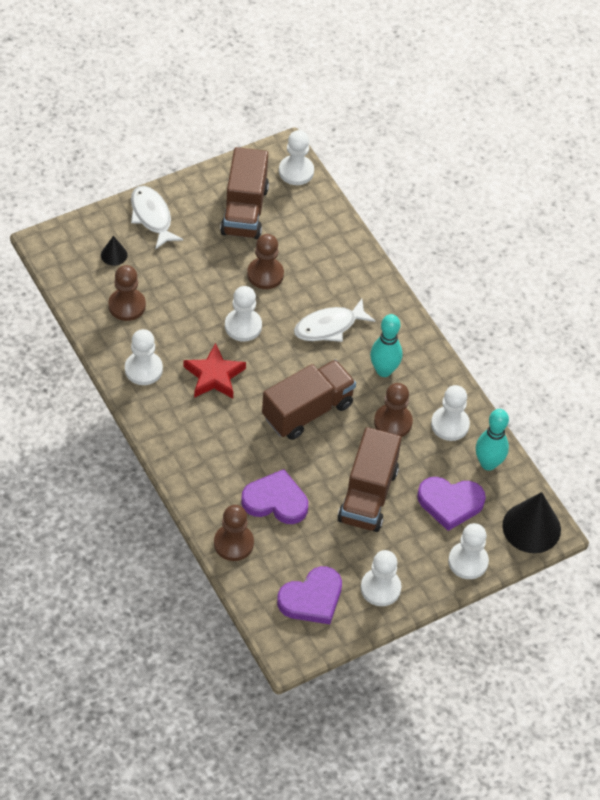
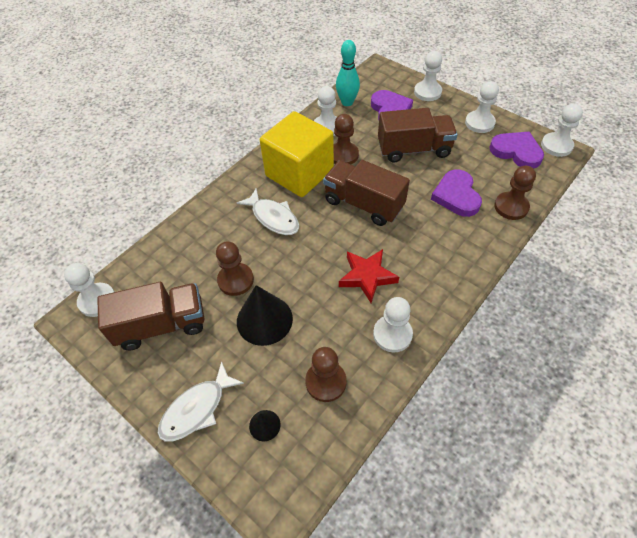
camera: 105 degrees left, 0 degrees up
(243, 326) = (302, 275): white pawn -> white pawn (556, 146)
(384, 370) = (299, 173): turquoise bowling pin -> yellow cube
(531, 527) = (382, 74): black cone -> black cone (264, 320)

